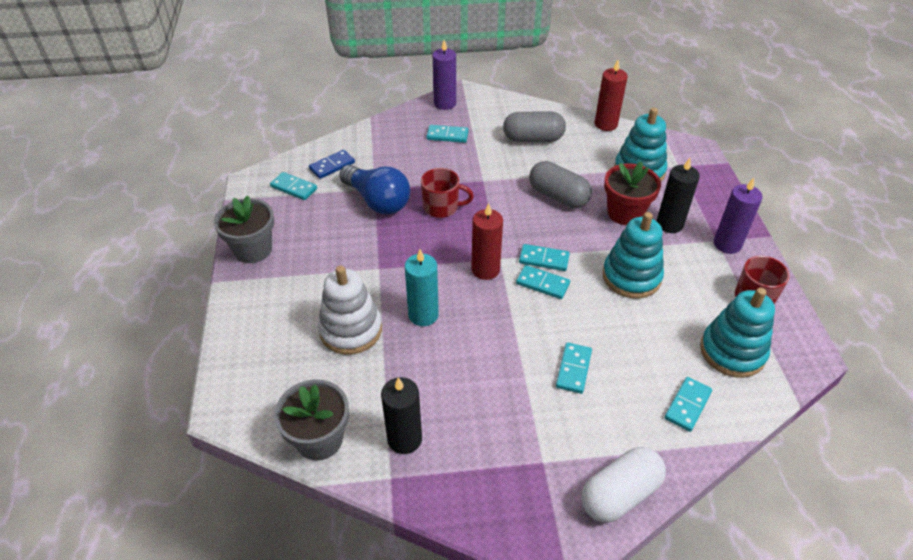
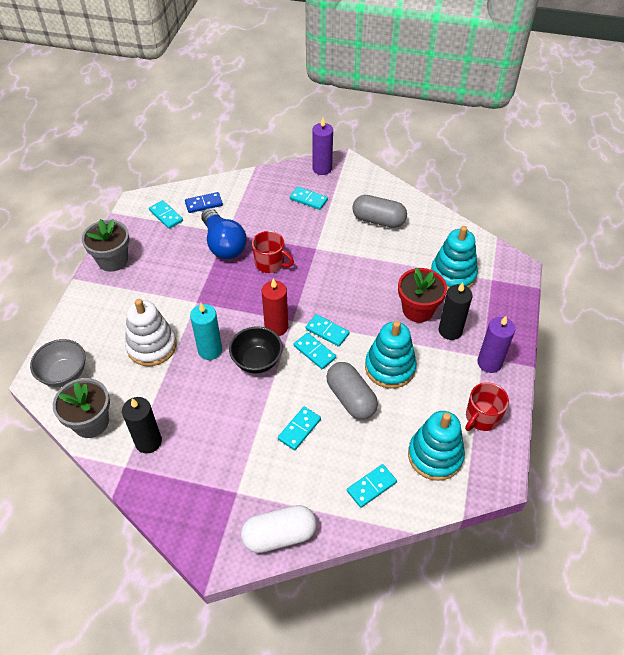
camera: 20 degrees right, 5 degrees up
(255, 393) = (64, 374): none -> grey bowl
(484, 311) = (257, 361): none -> black bowl
(558, 196) = (370, 279): grey capsule -> grey capsule (351, 398)
(606, 124) = (450, 222): red candle -> none

